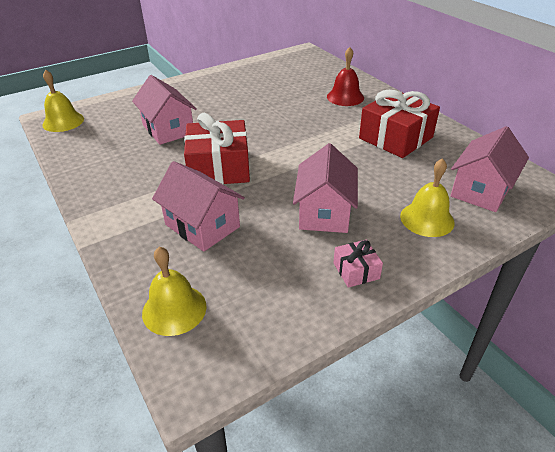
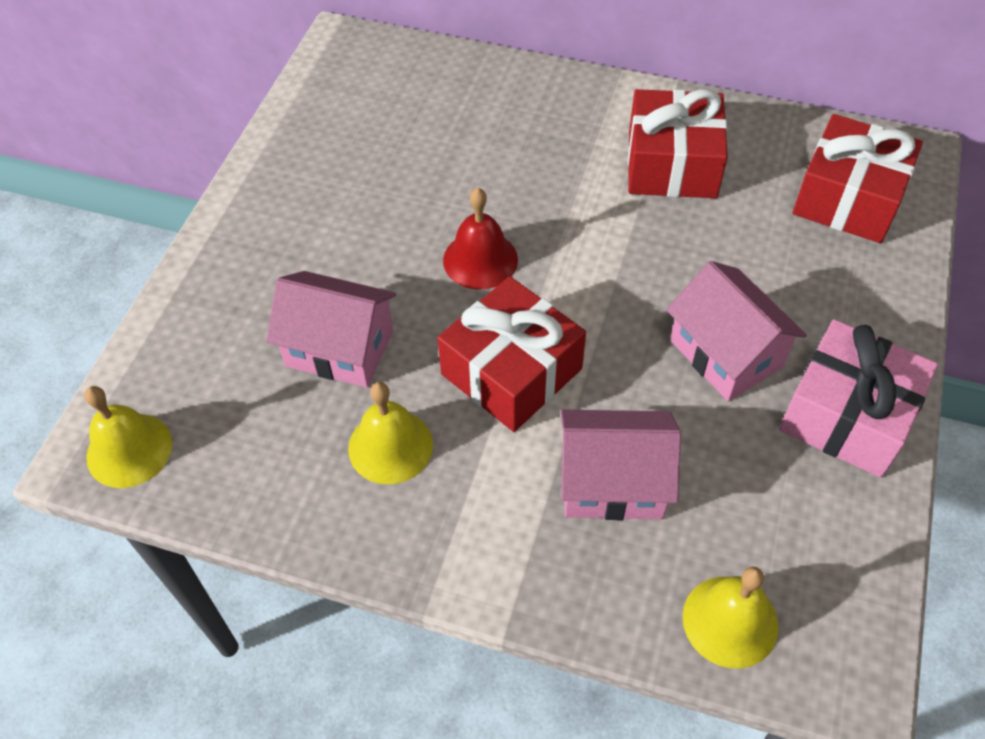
camera: 40 degrees left, 15 degrees up
(345, 97) = (522, 118): red bell -> red bell (480, 260)
(356, 271) = (847, 415): pink gift -> pink gift, size x2.10
(427, 219) = (839, 284): yellow bell -> yellow bell (390, 446)
(481, 190) = (848, 198): pink house -> red gift

